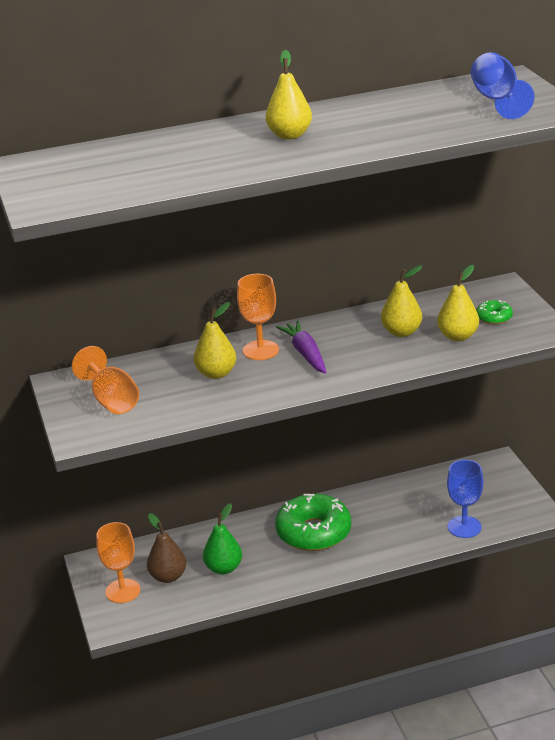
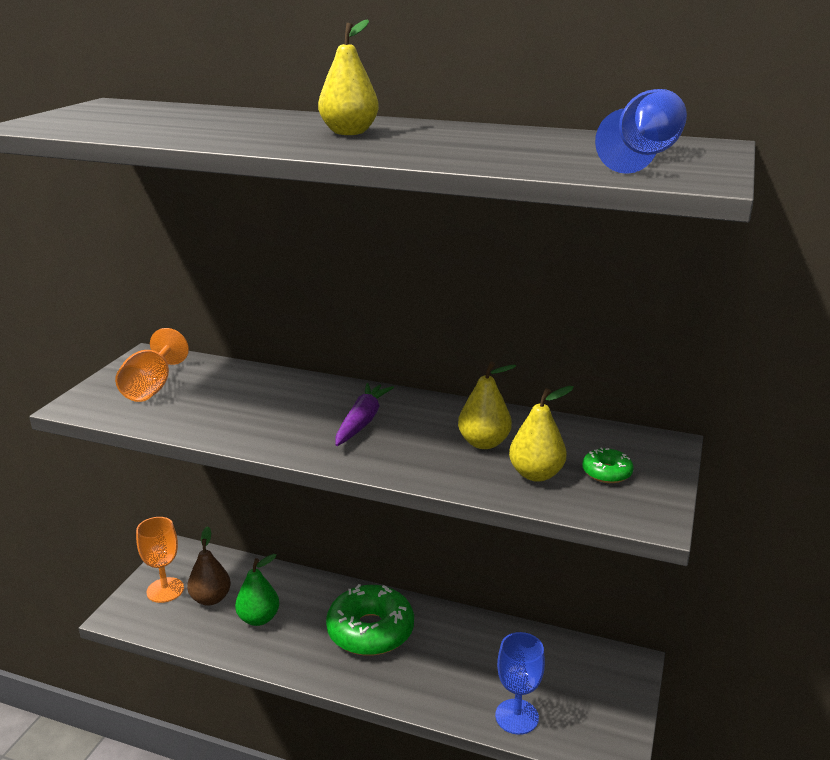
camera: 35 degrees right, 5 degrees down
(216, 373) = (262, 403): yellow pear -> none
(260, 350) = (330, 400): orange goblet -> none

